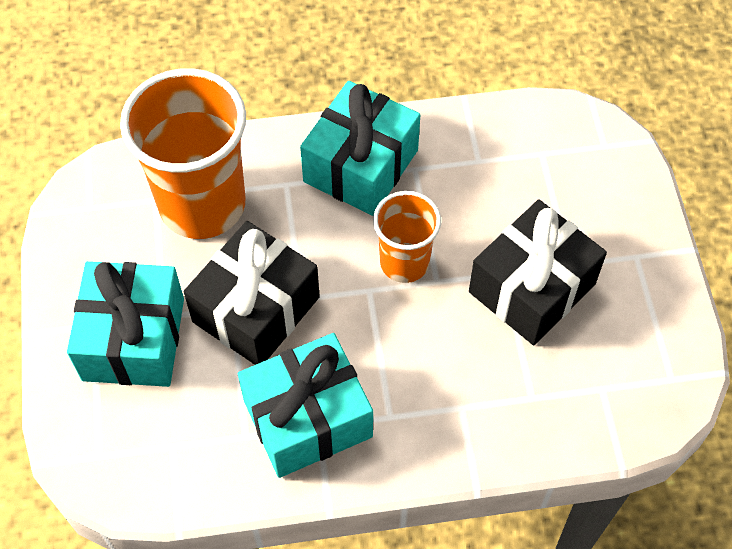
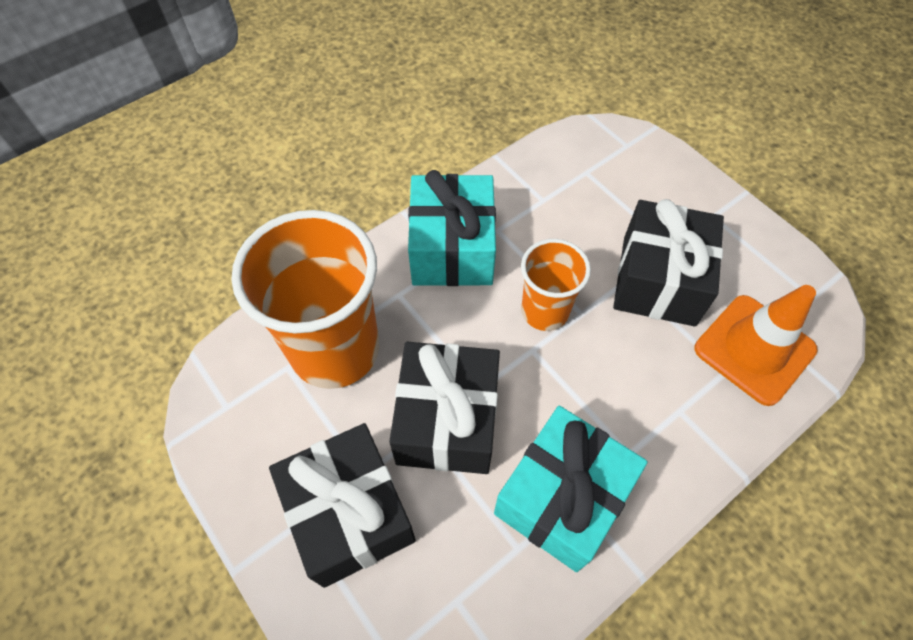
camera: 30 degrees left, 0 degrees up
(133, 339) = (350, 513): turquoise gift -> black gift
(573, 393) = (754, 349): none -> orange traffic cone

